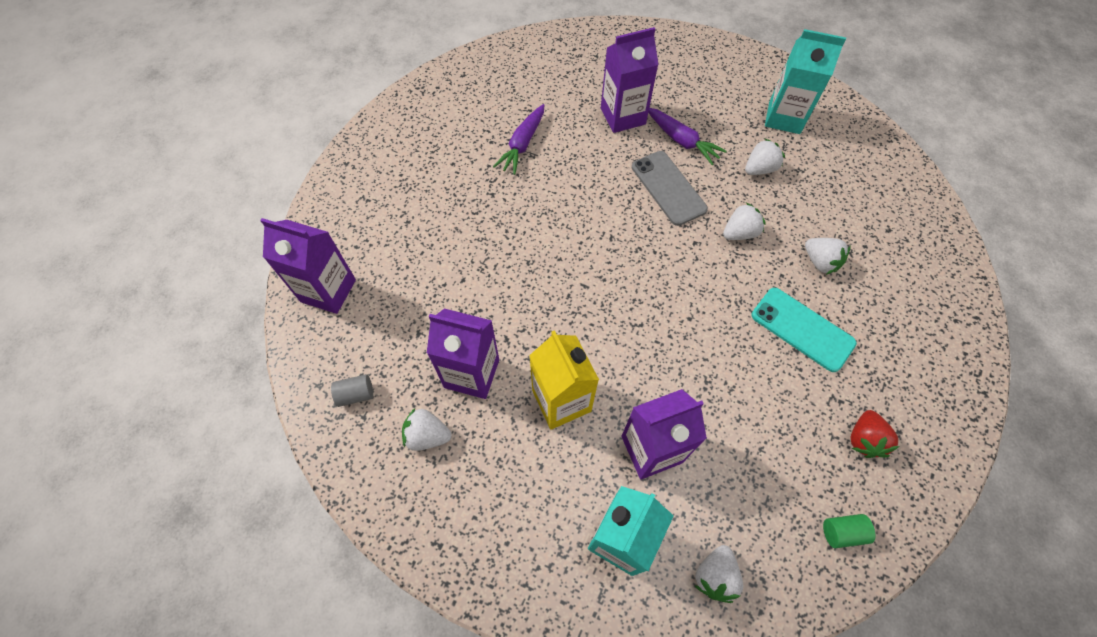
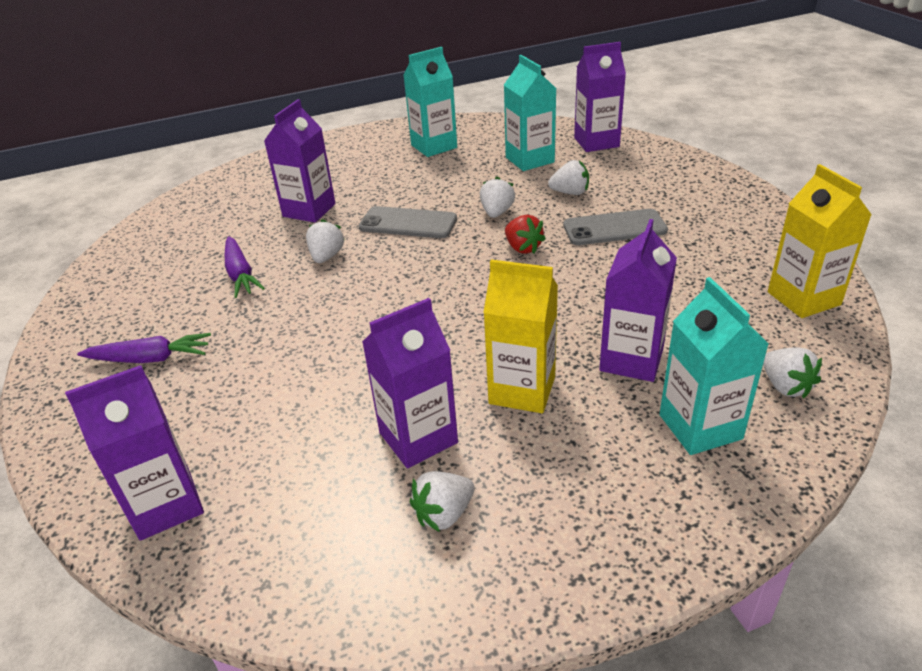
camera: 45 degrees left, 25 degrees down
(356, 394) = (321, 552): grey cylinder -> none
(682, 141) = (378, 196): purple carrot -> purple carrot (150, 358)
(759, 169) = (458, 177): white strawberry -> white strawberry (326, 256)
(802, 329) = (614, 228): turquoise phone -> grey phone
(837, 197) = (529, 160): none -> turquoise carton
(842, 532) = (803, 298): green cylinder -> yellow carton
(864, 439) = (735, 249): red strawberry -> red strawberry (523, 248)
(921, 224) = (596, 142): none -> purple carton

